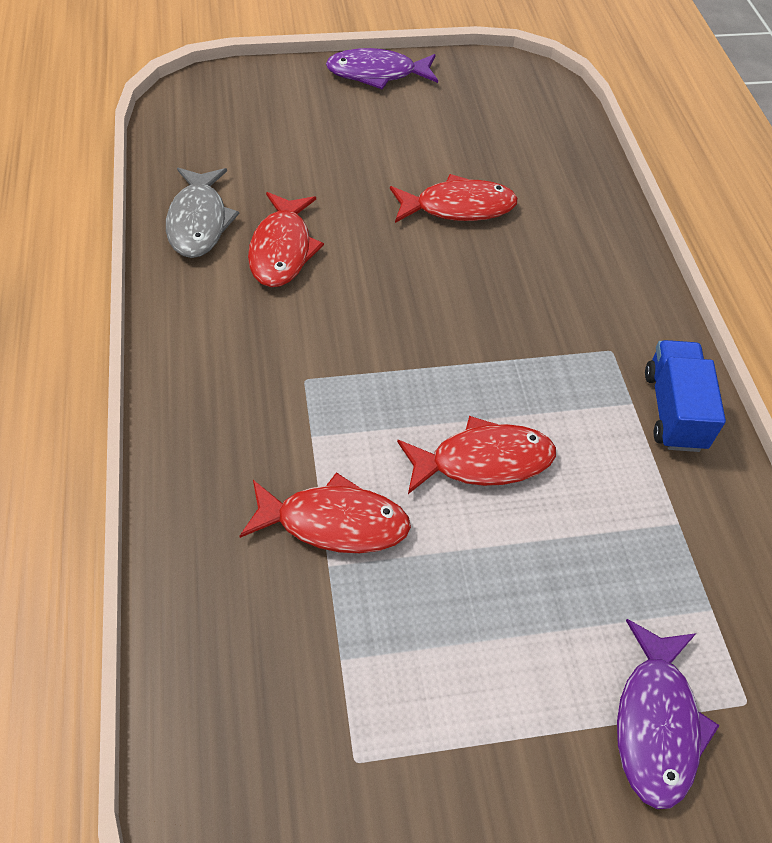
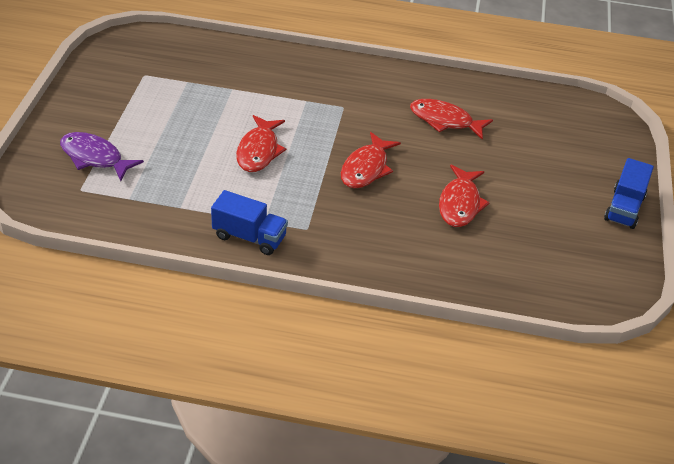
camera: 110 degrees right, 10 degrees down
(199, 222) = (479, 96): grey fish -> none
(334, 523) = (253, 95): red fish -> red fish (366, 168)
(377, 74) = (624, 208): purple fish -> blue truck

